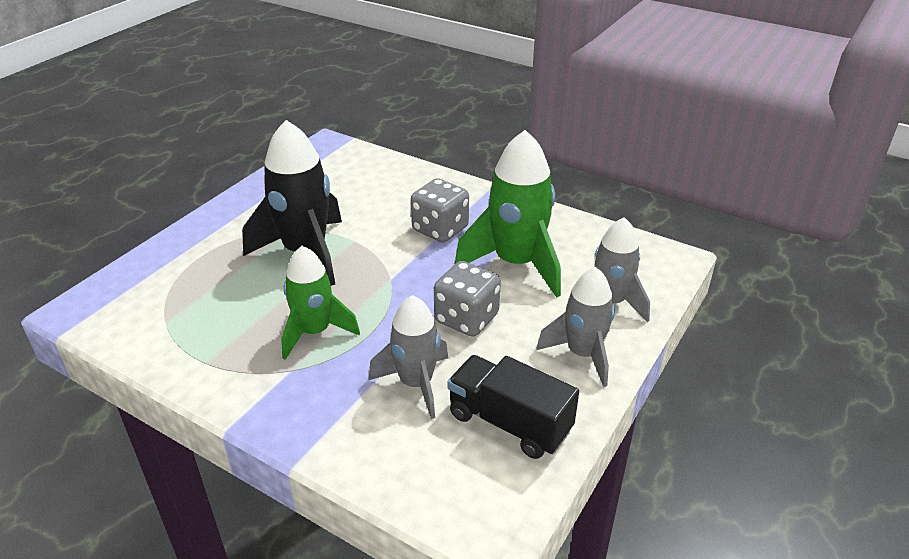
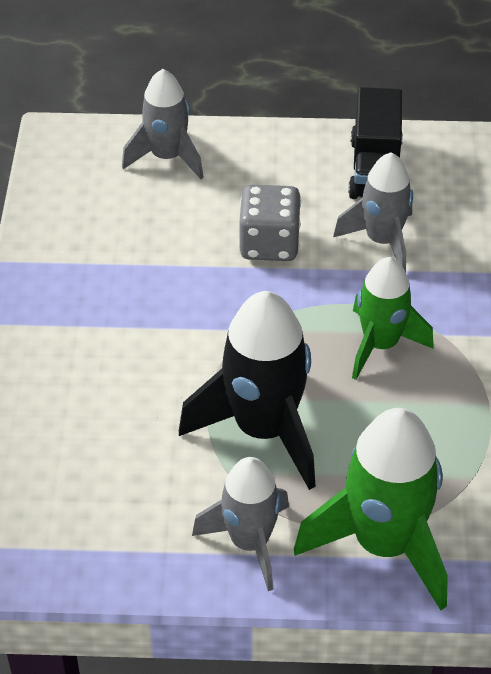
camera: 120 degrees left, 10 degrees up
(440, 229) = (129, 330): grey dice -> none
(516, 263) = (151, 241): green rocket -> green rocket (383, 544)
(583, 354) = (256, 153): grey rocket -> grey rocket (249, 542)

